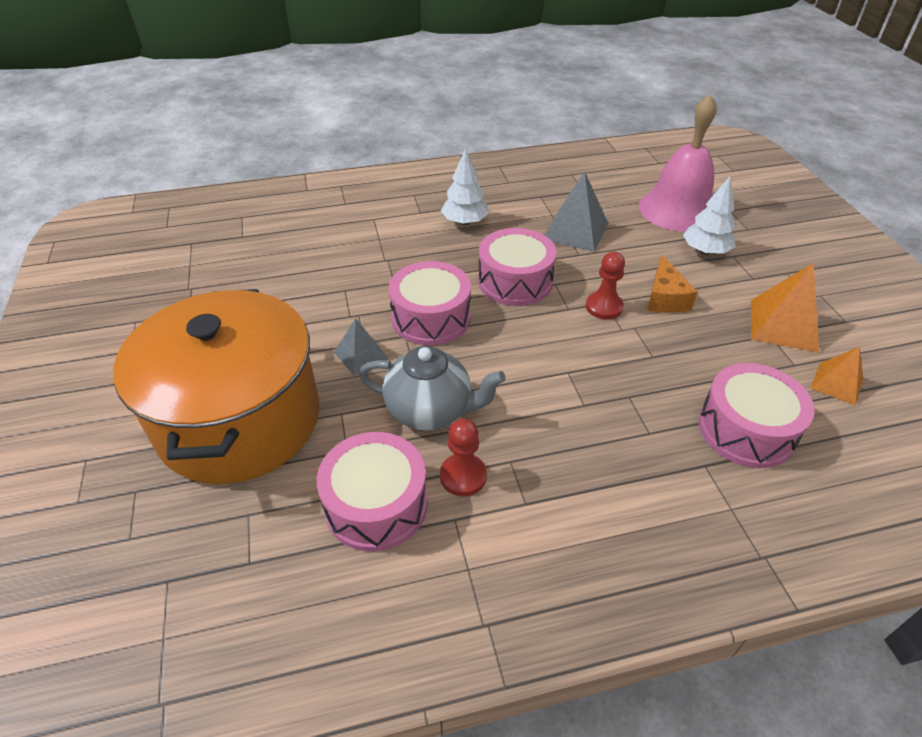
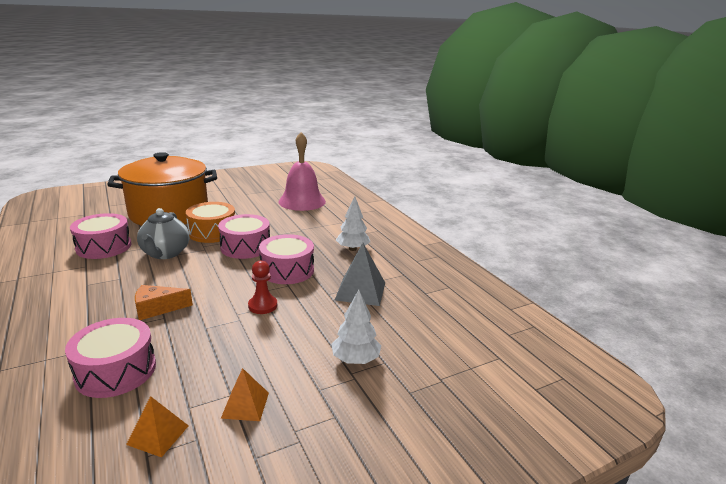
camera: 75 degrees right, 20 degrees down
(361, 355) = (212, 232): grey pyramid -> orange drum
(463, 476) = (113, 266): red pawn -> none
(665, 298) = (278, 334): orange cheese -> orange cheese (157, 308)
(678, 209) = (422, 345): pink bell -> pink bell (302, 201)
(783, 325) = (245, 405): orange pyramid -> orange pyramid, size x0.61

